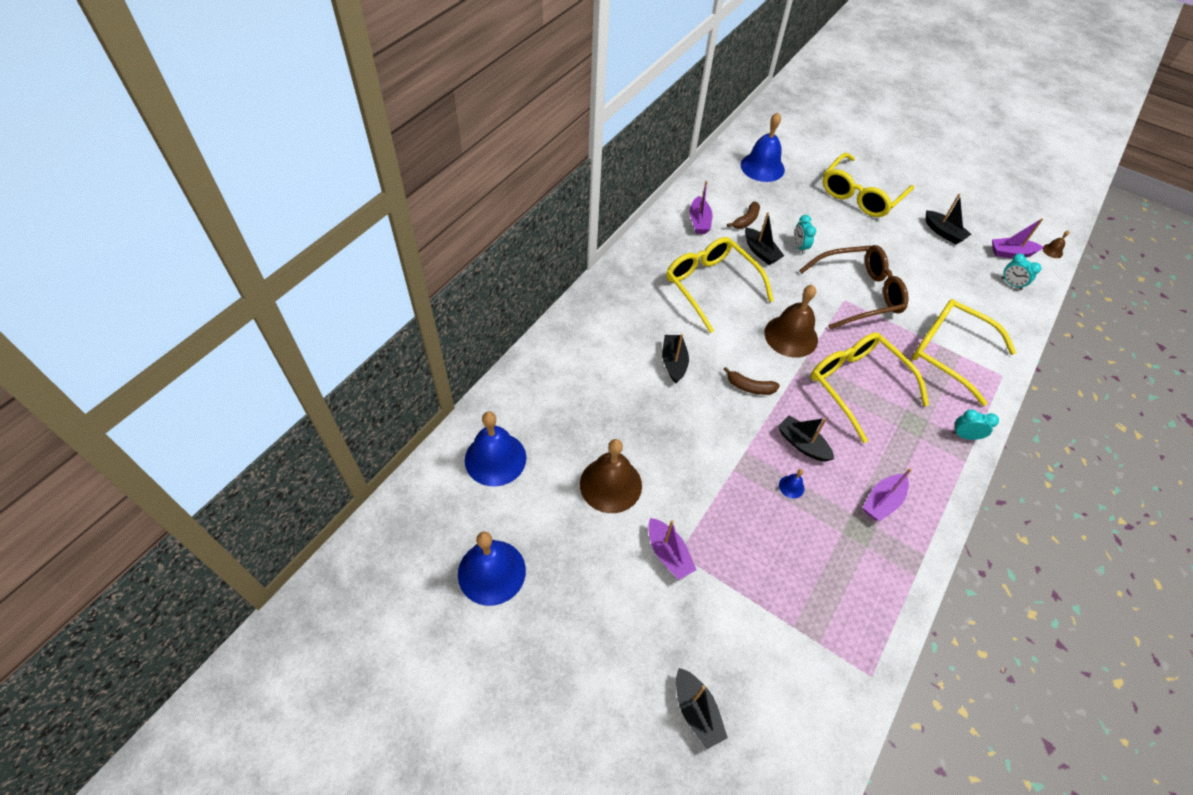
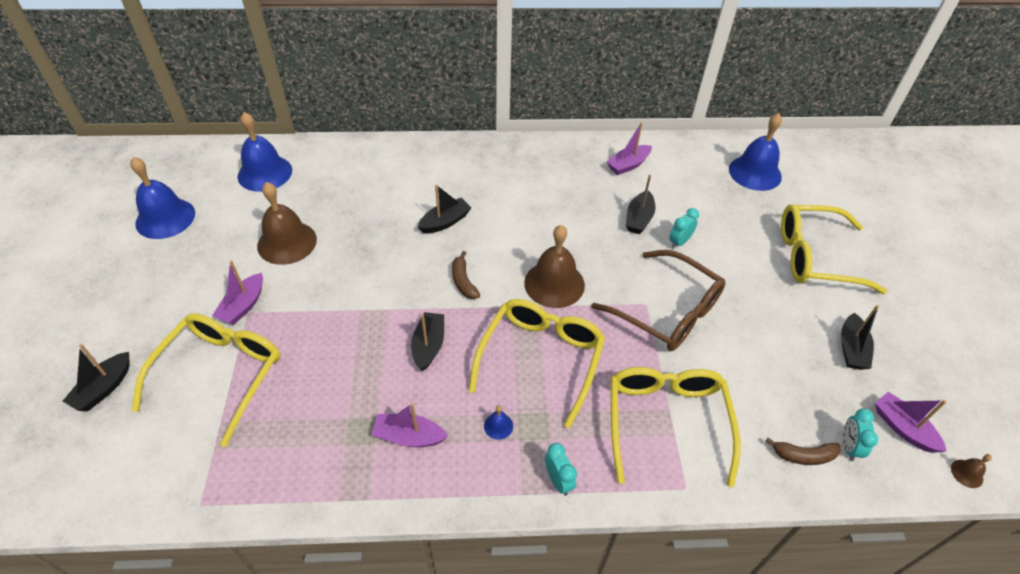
camera: 55 degrees right, 5 degrees down
(711, 286) = (557, 206): yellow glasses -> yellow glasses (220, 374)
(746, 220) = (668, 192): brown banana -> brown banana (803, 456)
(791, 486) = (373, 358): blue bell -> blue bell (498, 426)

